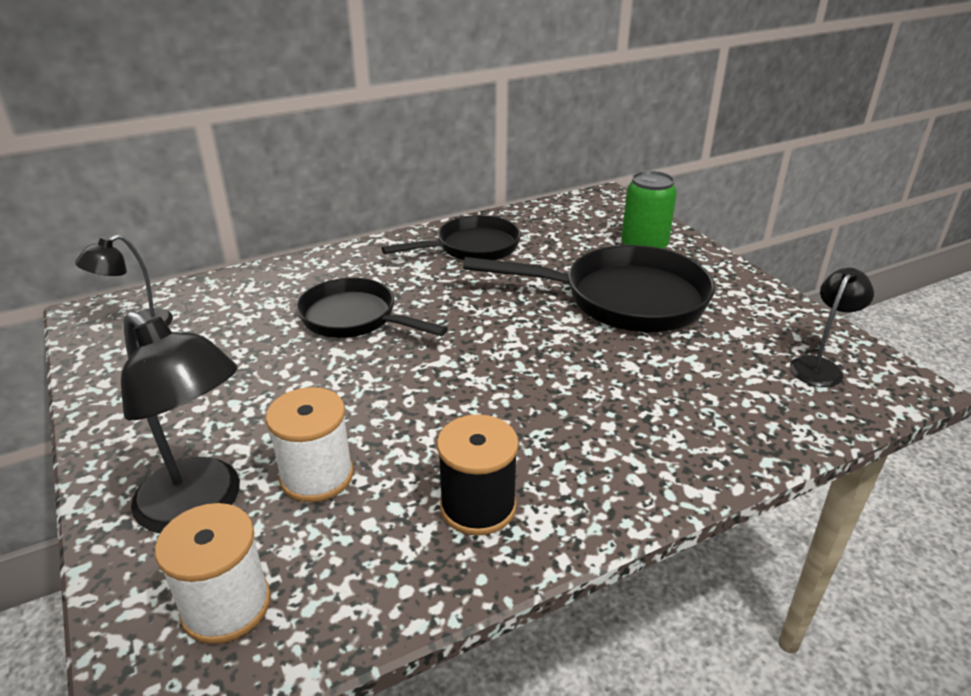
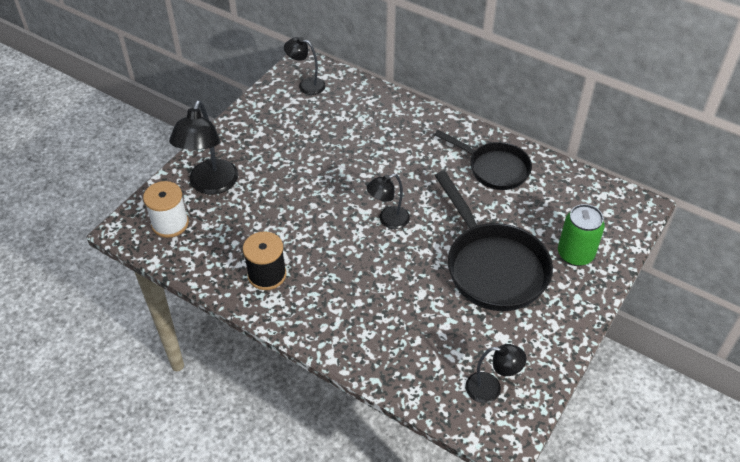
camera: 60 degrees right, 15 degrees up
(317, 476) = (250, 210): white spool -> none
(354, 319) = (374, 158): black pan -> none
(478, 346) = (388, 220): none -> black lamp

